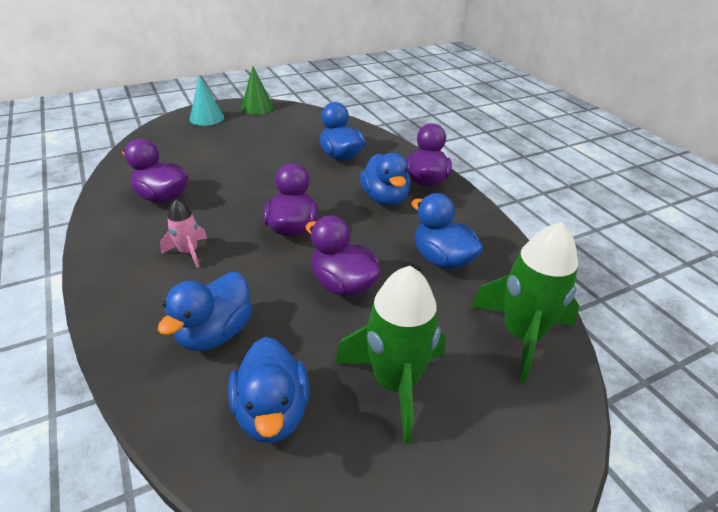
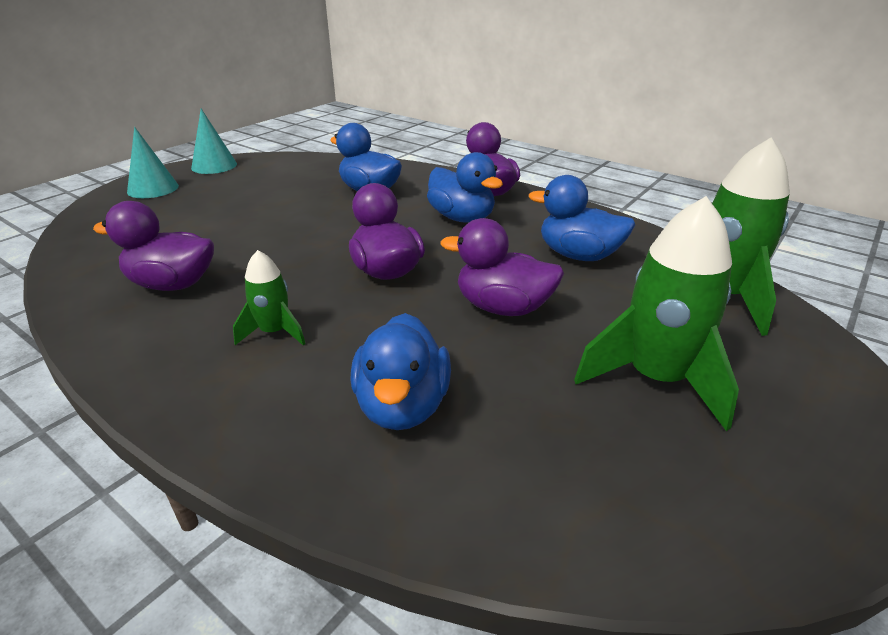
camera: 25 degrees left, 5 degrees down
(188, 252) = (274, 332): pink rocket -> green rocket
(257, 107) = (214, 166): green cone -> turquoise cone
(272, 412) = (560, 461): blue duck -> none

